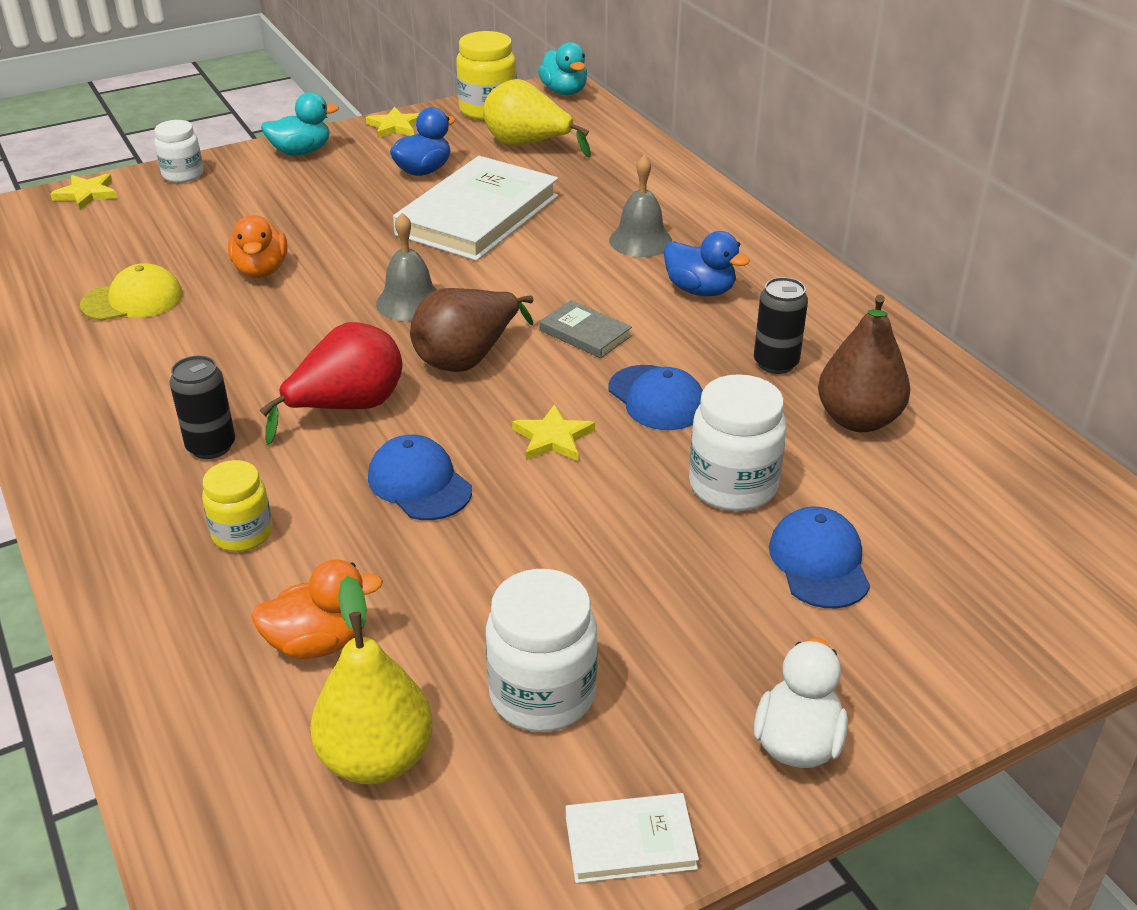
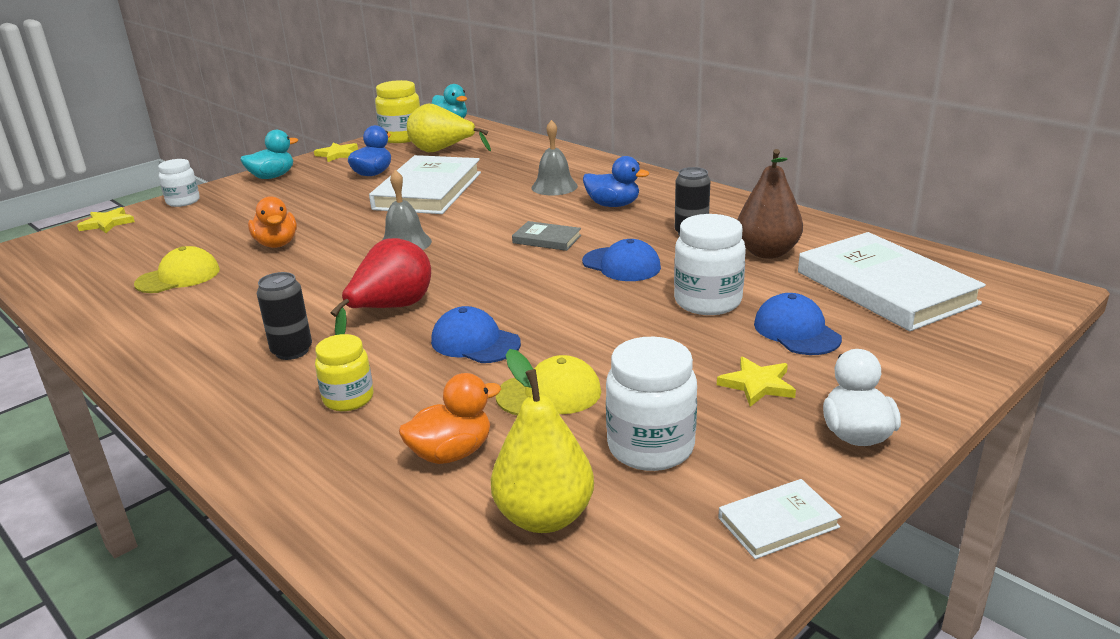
camera: 15 degrees left, 10 degrees down
(467, 358) = (468, 266): brown pear -> none
(467, 584) = (549, 394): none -> yellow cap
(553, 438) = (560, 299): yellow star -> yellow star (757, 384)
(981, 518) = (885, 287): none -> white book

